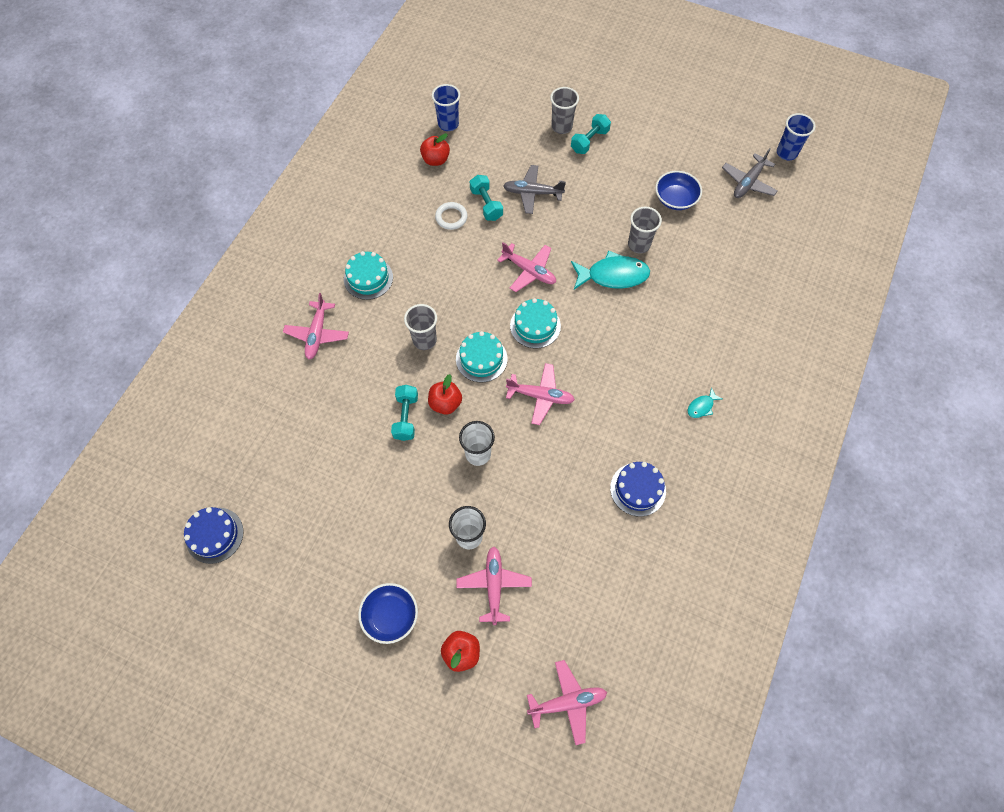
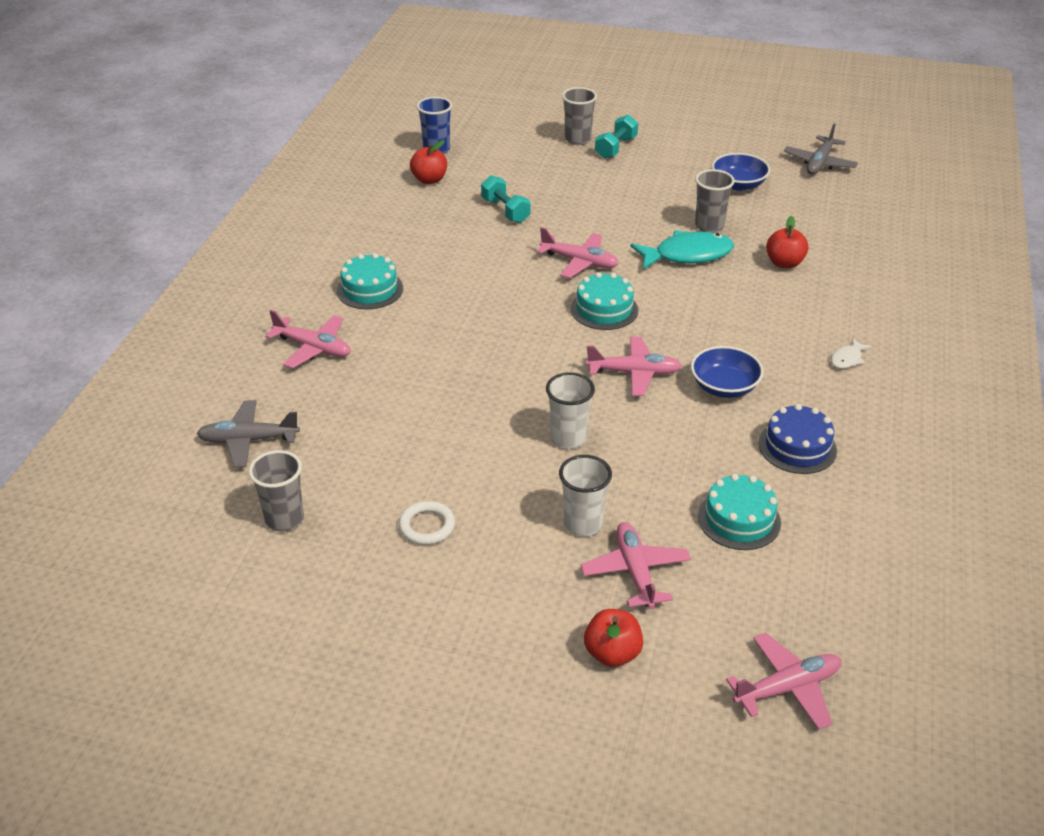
camera: 10 degrees left, 25 degrees down
(214, 535) = (206, 571): blue cake -> none
(317, 334) = (313, 348): pink plane -> pink plane turned 60 degrees counterclockwise
(390, 616) = (494, 626): blue bowl -> blue bowl (724, 387)
(406, 417) = (457, 414): turquoise dumbbell -> none
(424, 340) = (461, 338): grey cup -> grey cup (284, 519)
(445, 403) = (508, 394): red apple -> red apple (784, 263)
(451, 217) = (464, 226): white ring -> white ring (427, 526)
(481, 359) = (543, 347): turquoise cake -> turquoise cake (739, 519)
(532, 193) = (561, 196): grey plane -> grey plane (248, 440)
(701, 406) = (847, 359): turquoise fish -> white fish
(786, 153) = (854, 136): blue cup -> none

